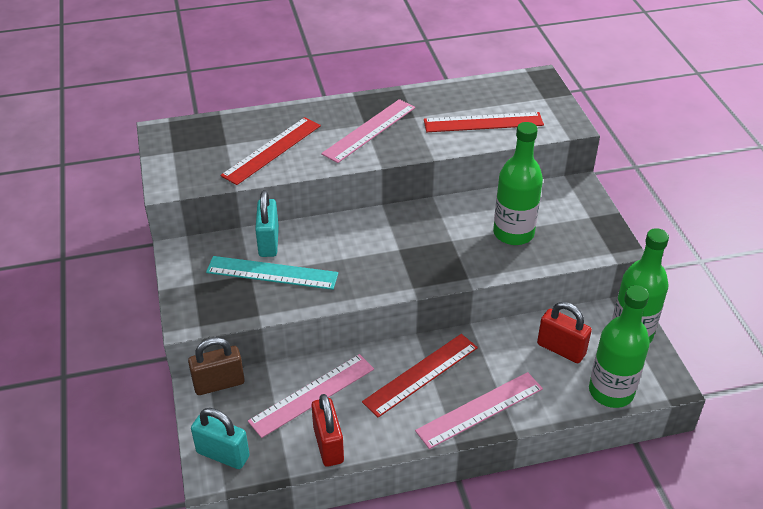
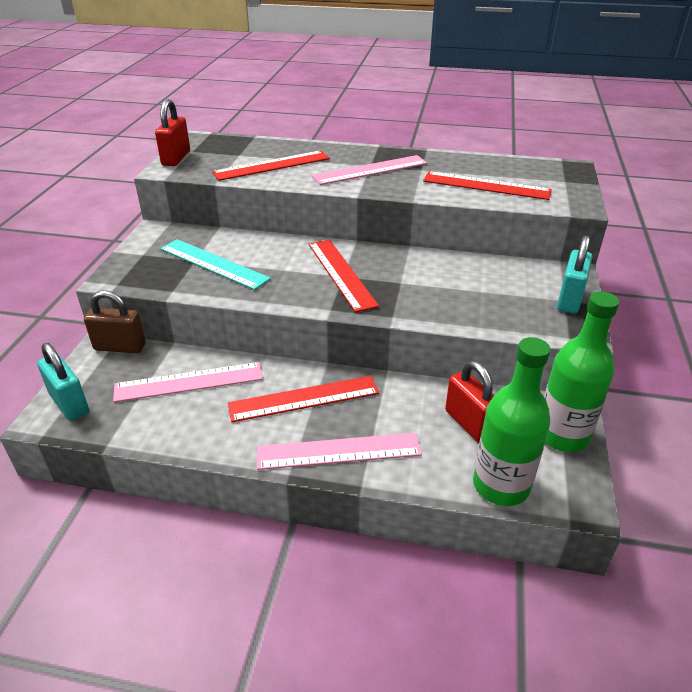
camera: 25 degrees right, 5 degrees down
(268, 242) = (232, 242): turquoise padlock -> turquoise padlock (569, 299)
(328, 445) = (165, 430): red padlock -> red padlock (176, 158)
(395, 247) = (341, 273): none -> red ruler
(513, 233) = (469, 292): green bottle -> none

